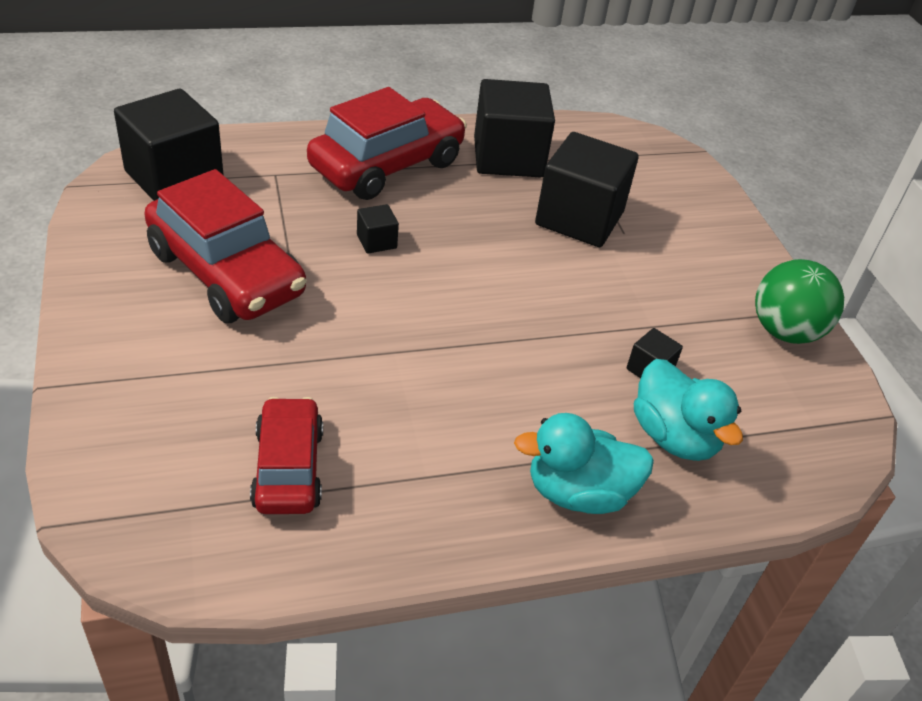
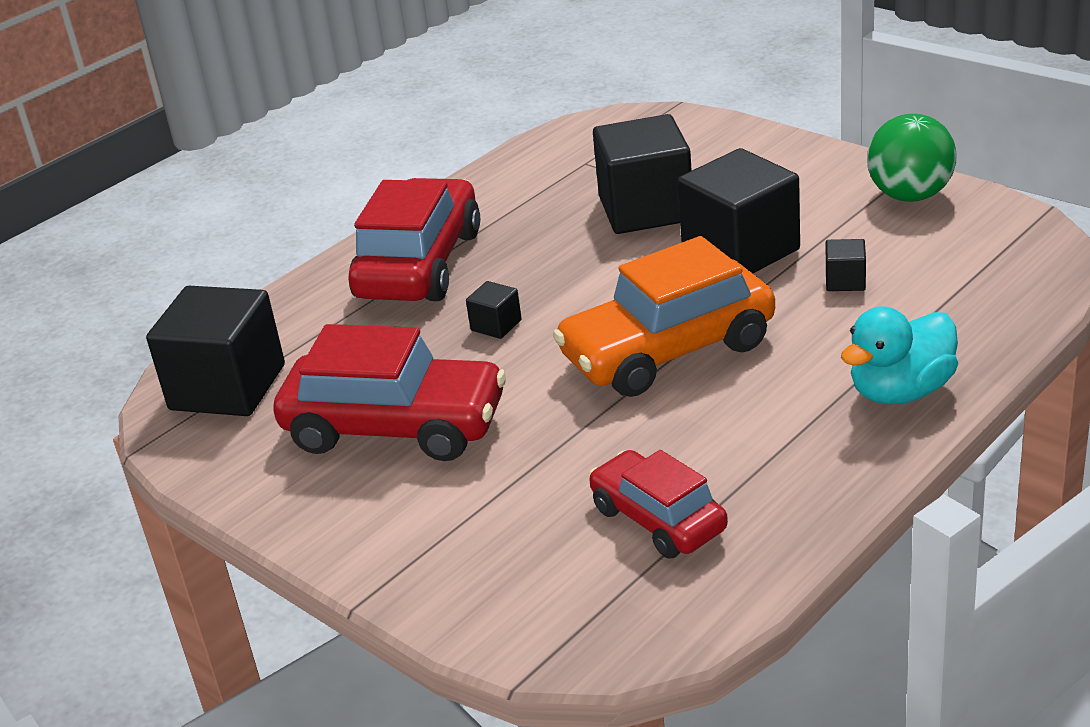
camera: 25 degrees left, 10 degrees down
(459, 338) = (668, 351): none -> orange car
(508, 157) = (520, 198): black cube -> black cube (740, 250)
(674, 437) = (921, 313): turquoise duck -> none

